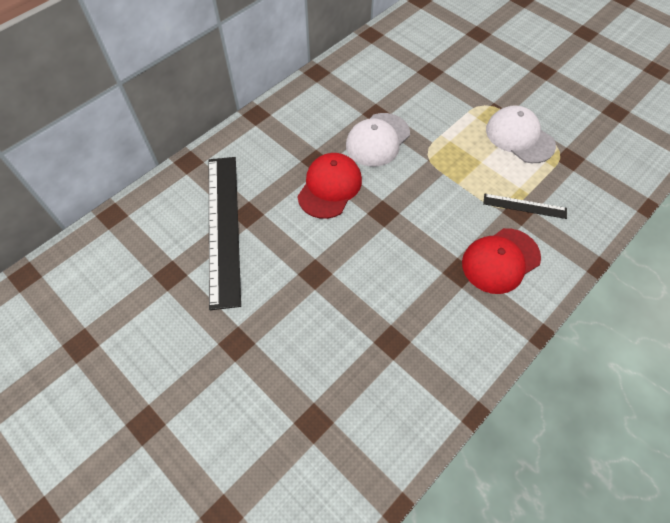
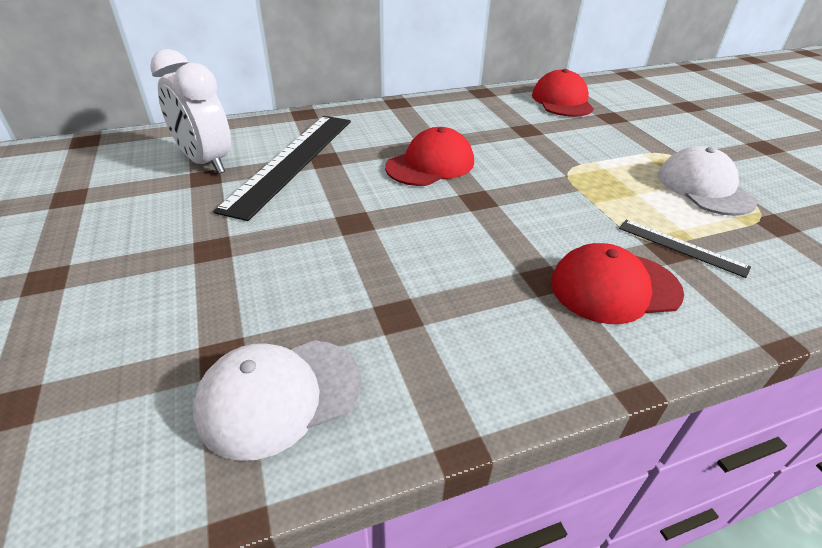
camera: 25 degrees right, 20 degrees down
(156, 258) = (206, 162): none -> white clock
(377, 140) = (513, 146): white cap -> white cap (279, 396)
(385, 62) = (562, 101): none -> red cap

